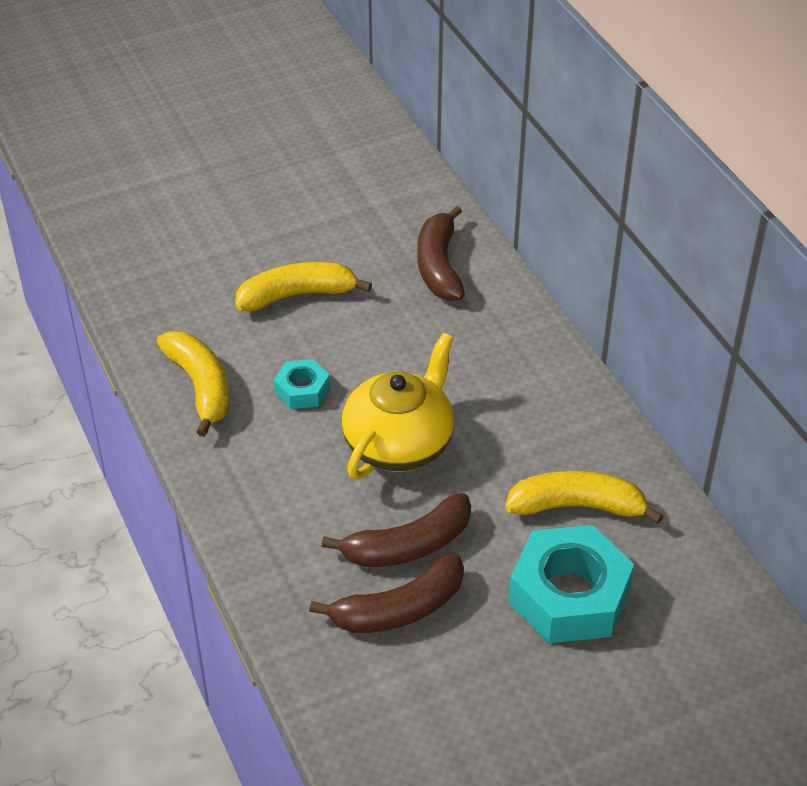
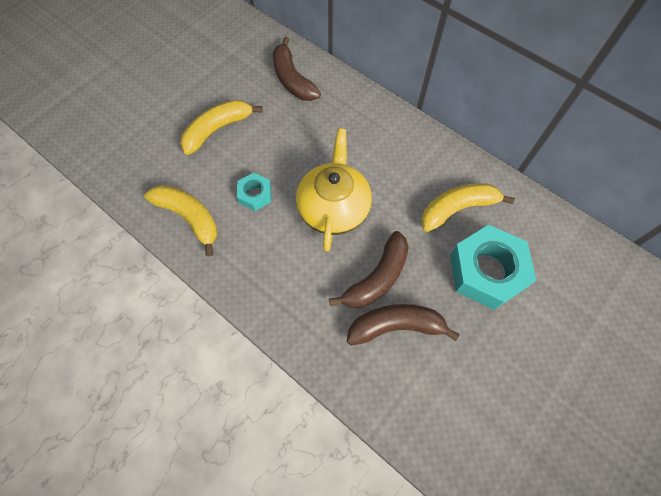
camera: 25 degrees left, 20 degrees up
(398, 609) = (396, 326): brown banana -> brown banana turned 135 degrees counterclockwise

